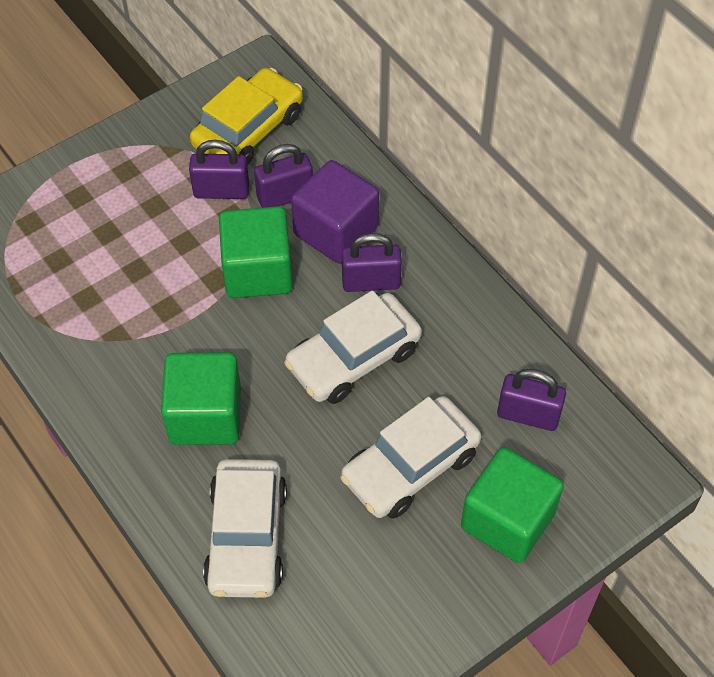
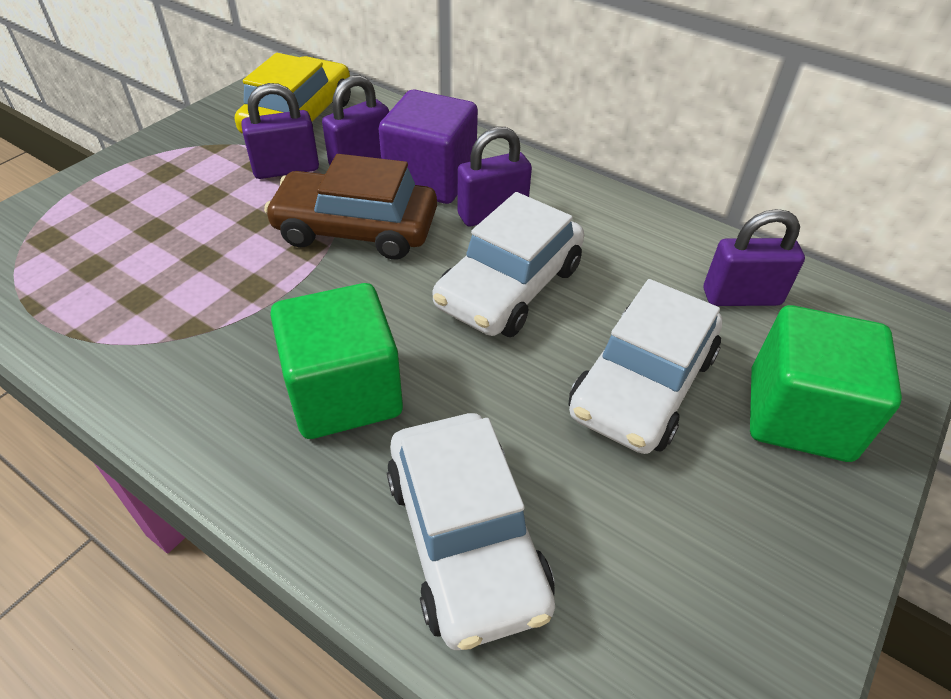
camera: 20 degrees left, 10 degrees down
(258, 271) = (356, 229): green cube -> brown car

